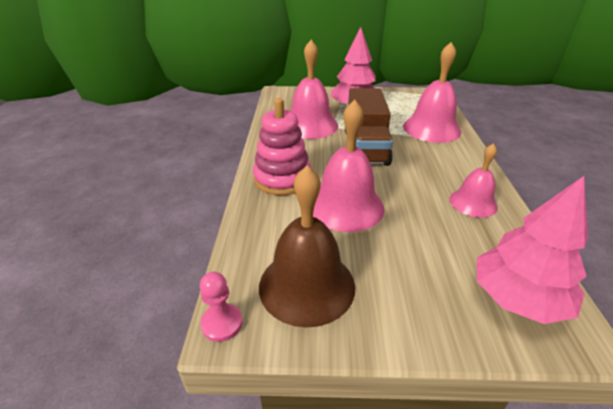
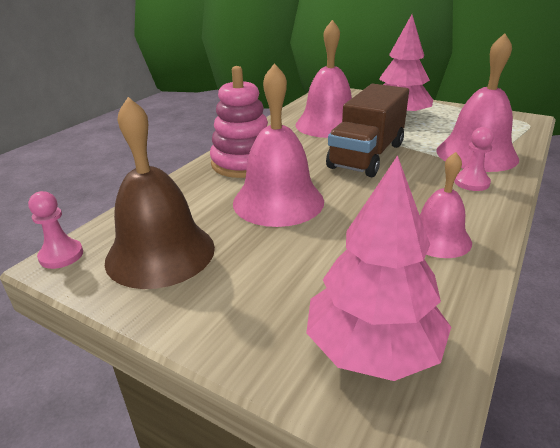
camera: 30 degrees right, 5 degrees down
(450, 153) = (471, 183): none -> pink pawn

